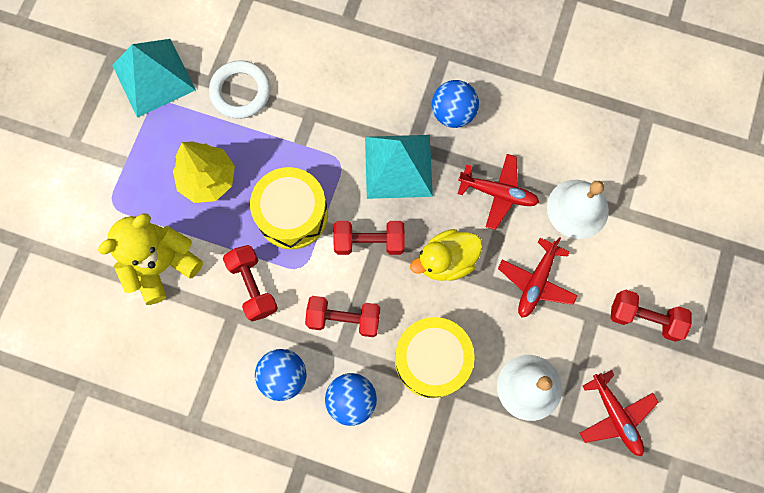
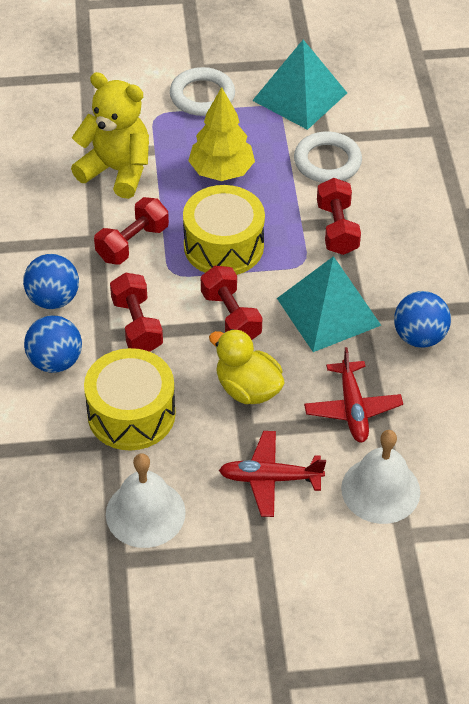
camera: 65 degrees right, 25 degrees down
(109, 155) = (202, 96): none -> white ring
(615, 416) = (153, 609): red plane -> none
(644, 318) = (286, 601): red dumbbell -> red dumbbell (337, 229)

